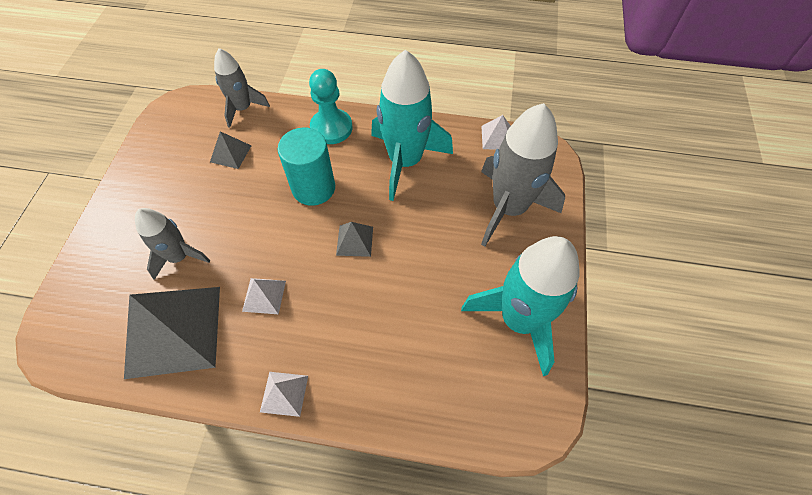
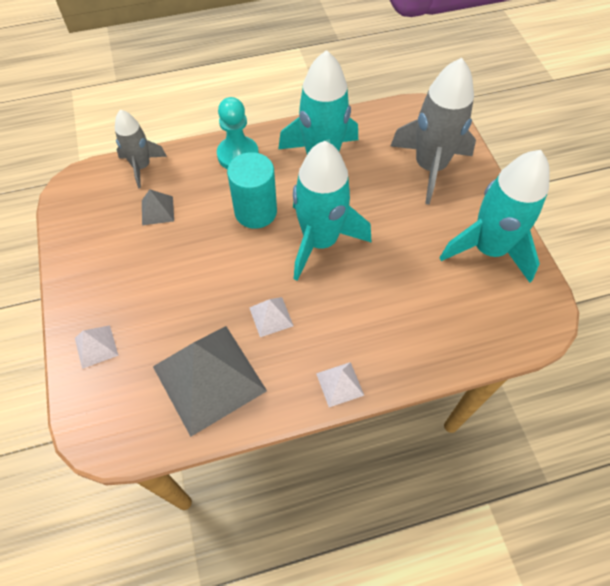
camera: 25 degrees left, 0 degrees up
(179, 257) = (171, 316): grey rocket -> none
(354, 241) = (320, 241): grey pyramid -> turquoise rocket
(497, 137) = (386, 114): white pyramid -> white pyramid (96, 346)

